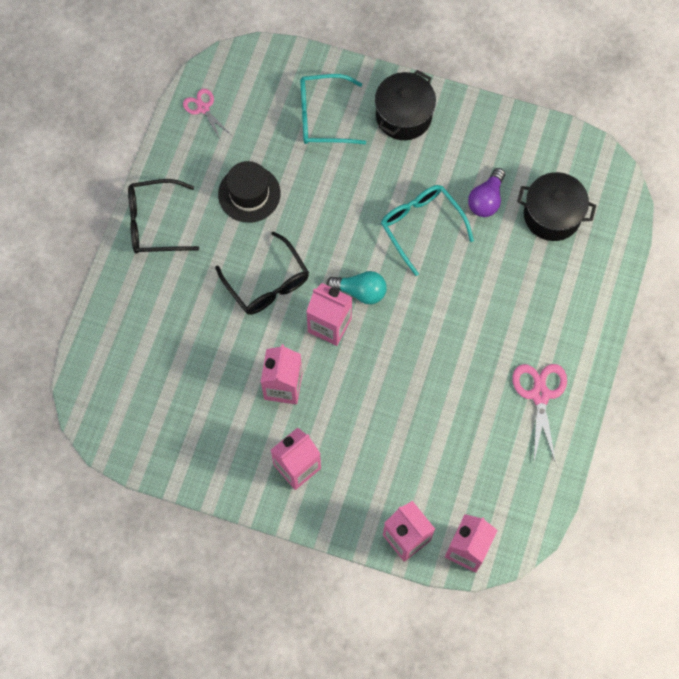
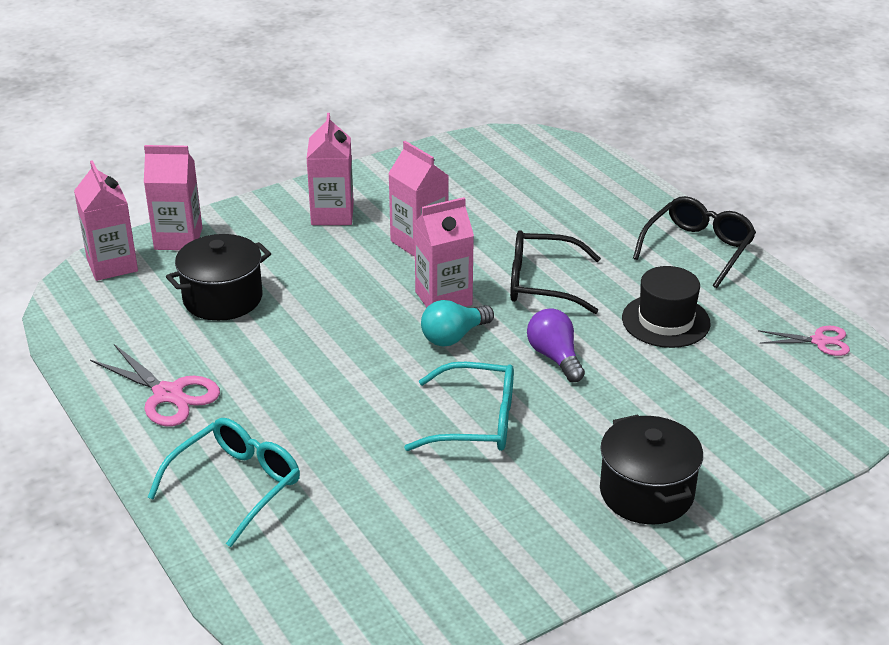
camera: 130 degrees right, 35 degrees down
(323, 116) = (716, 424): turquoise glasses -> turquoise glasses (236, 485)
(486, 200) = (444, 495): purple light bulb -> purple light bulb (555, 357)
(552, 215) = (352, 542): black pot -> black pot (222, 298)

